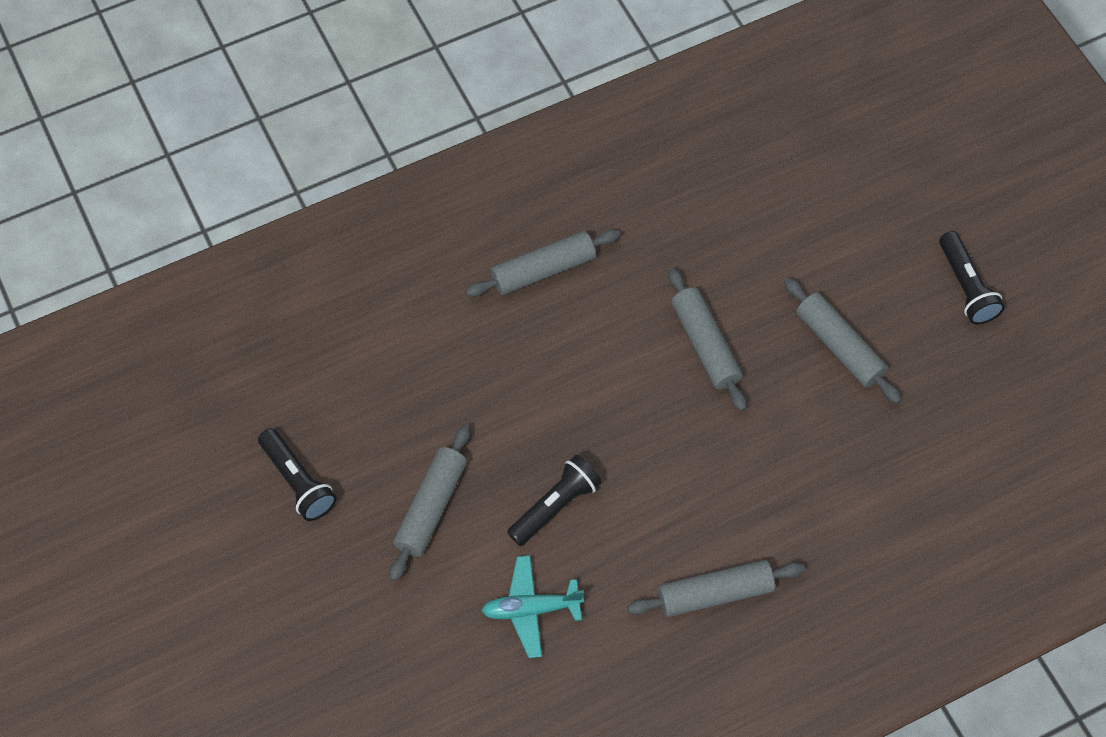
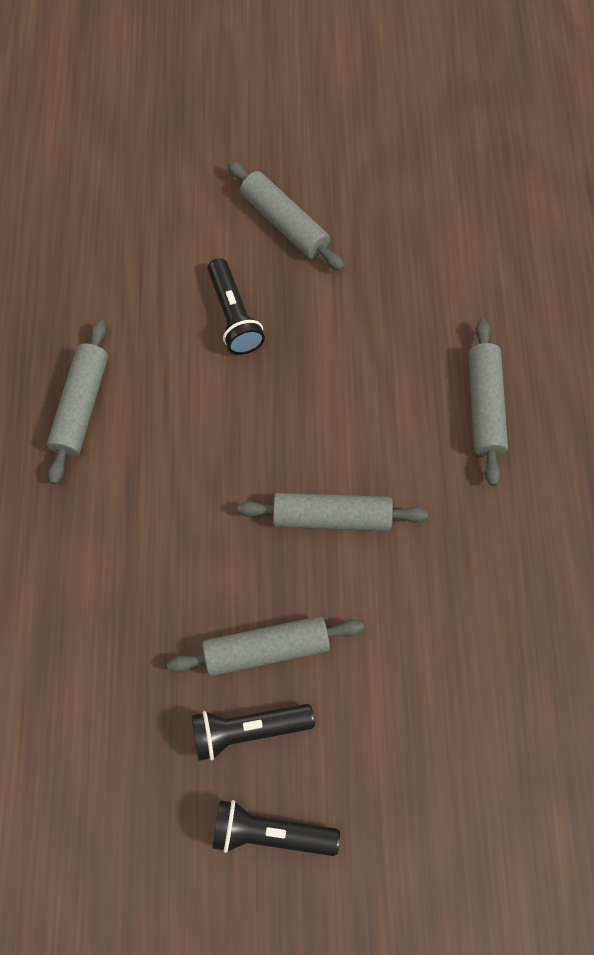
camera: 115 degrees right, 5 degrees up
(298, 481) = (359, 139): black flashlight -> black flashlight (248, 730)
(531, 609) = (152, 260): turquoise plane -> none

